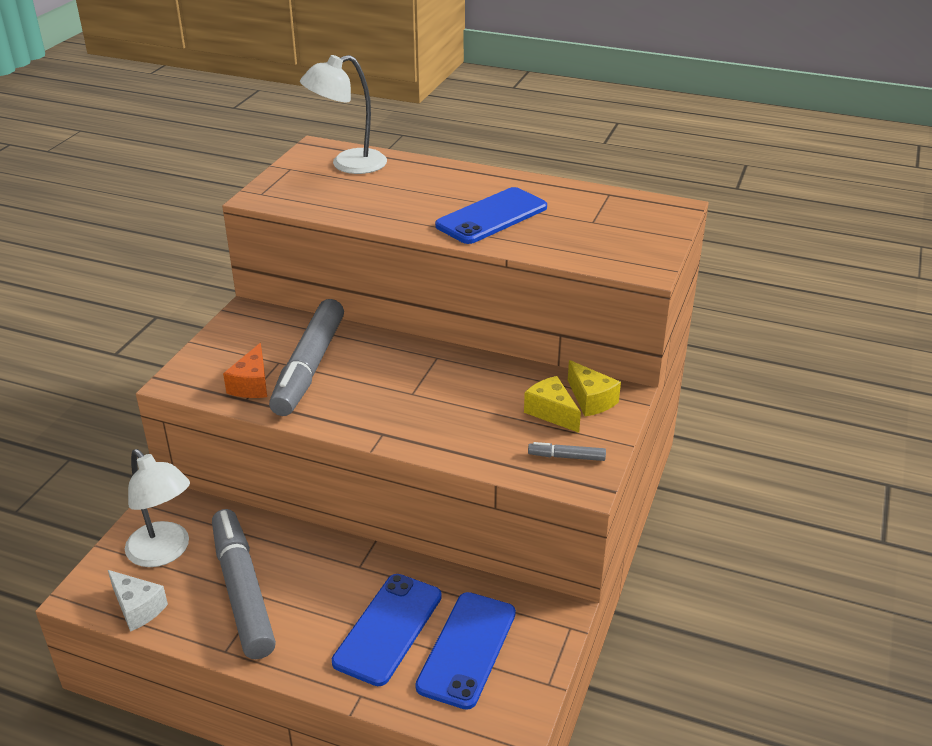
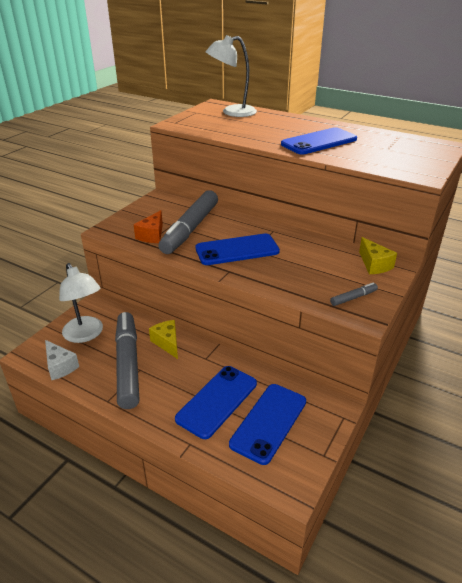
camera: 10 degrees right, 0 degrees up
(388, 397) = (237, 250): none -> blue phone
(551, 412) = (346, 269): yellow cheese -> yellow cheese (167, 343)
(566, 457) = (353, 298): grey marker -> grey marker turned 135 degrees clockwise

